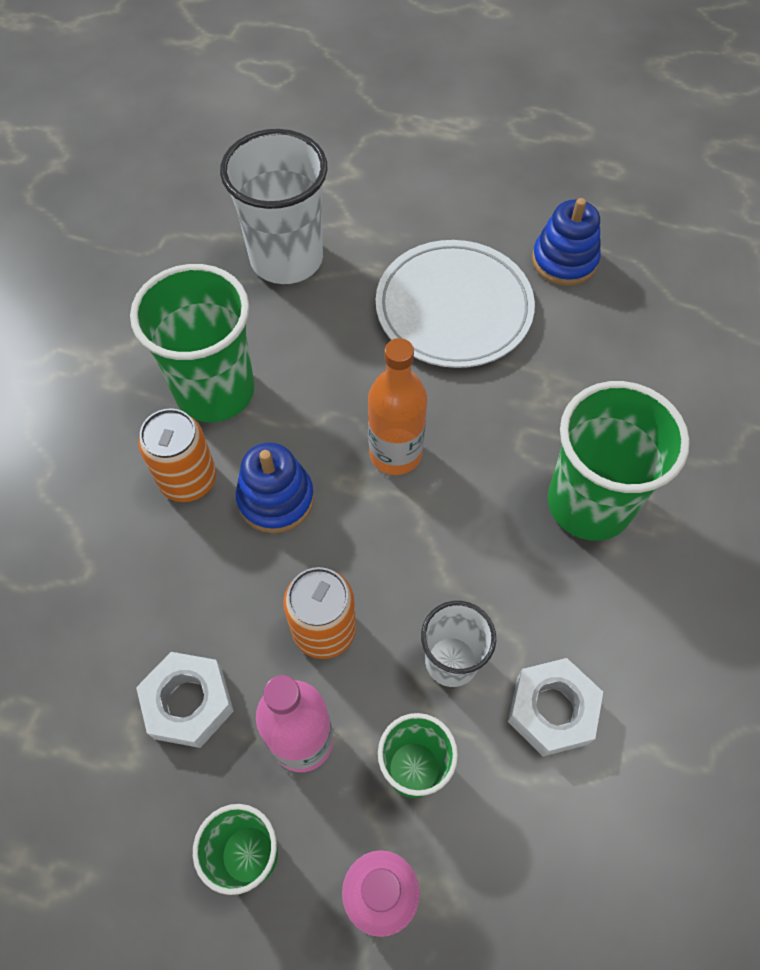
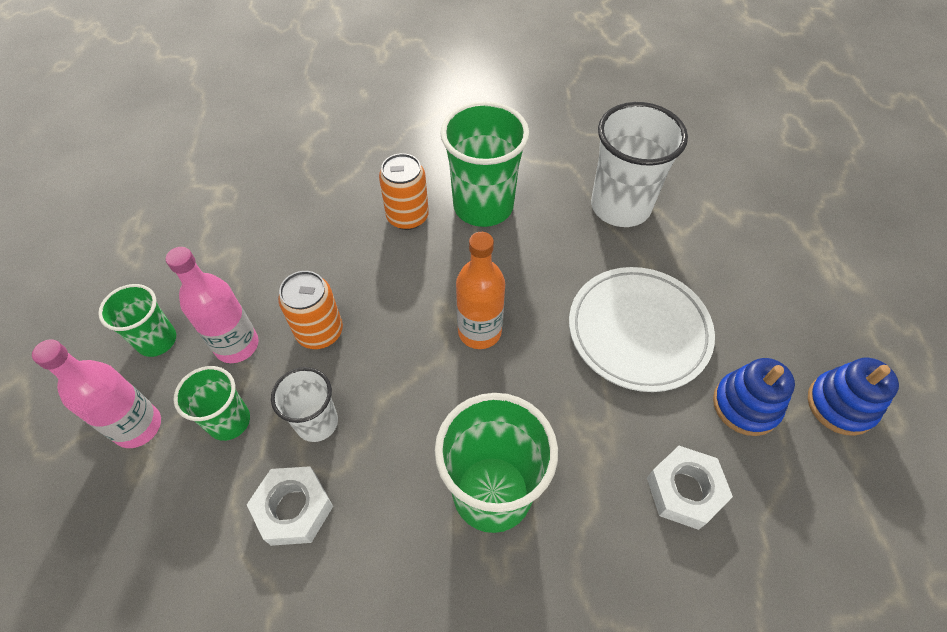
camera: 70 degrees right, 5 degrees down
(188, 703) = (250, 274): white nut -> white nut (684, 490)
(276, 499) = (411, 270): blue stacking toy -> blue stacking toy (840, 405)

